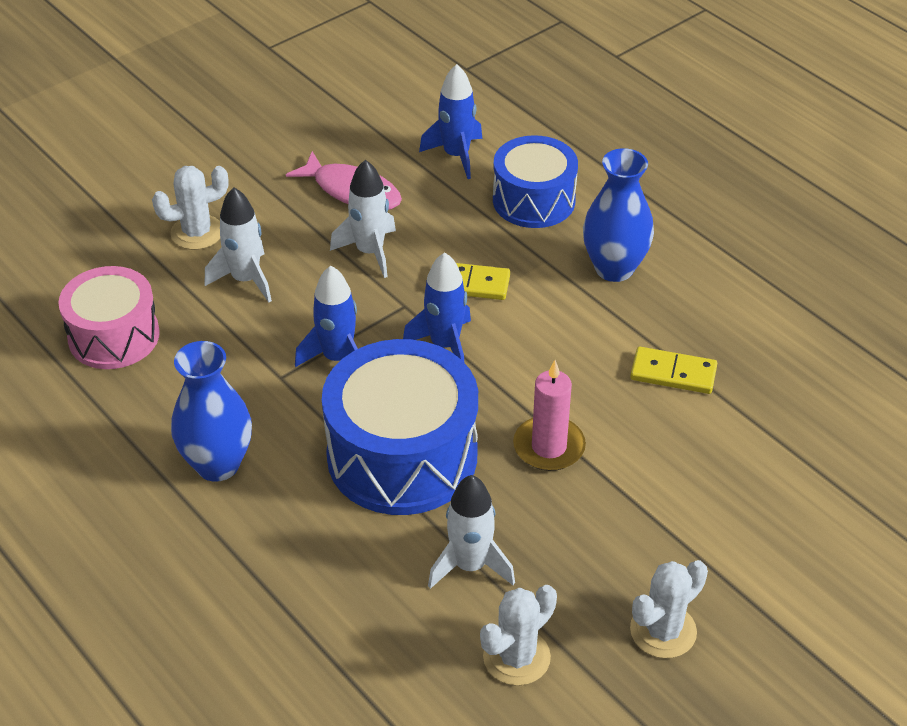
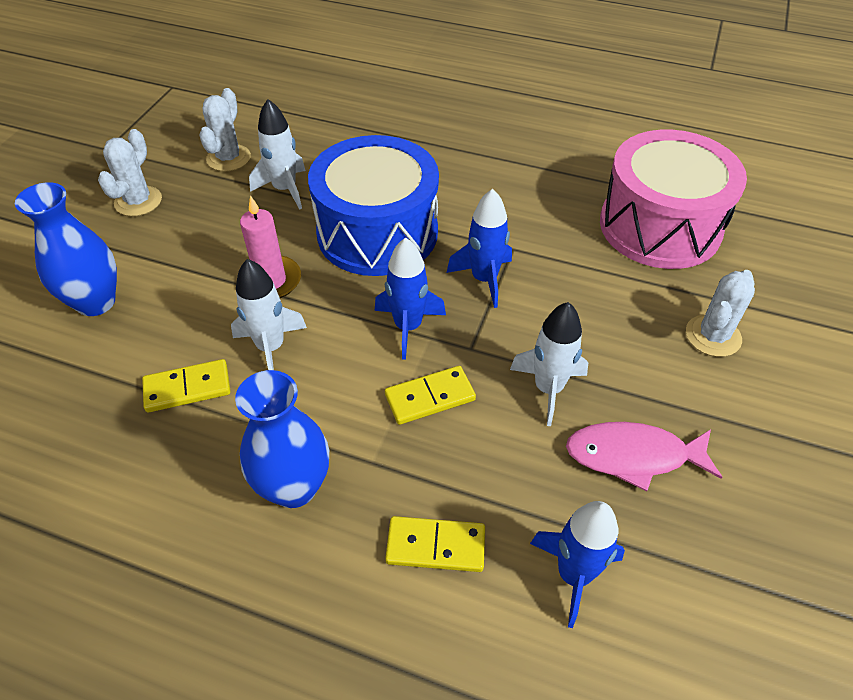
camera: 150 degrees right, 5 degrees up
(114, 336) = (660, 226): pink drum -> pink drum, size x1.55
(218, 464) = (495, 180): blue vase -> blue vase (96, 302)
(245, 279) = (622, 311): white rocket -> white rocket (271, 347)
(533, 200) = (436, 546): blue drum -> yellow domino

